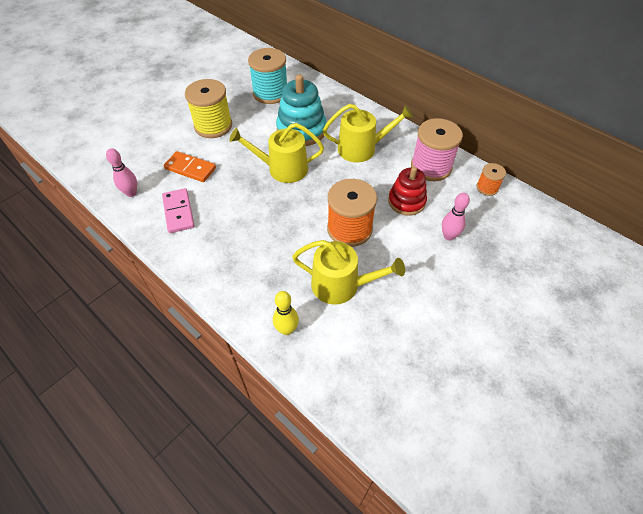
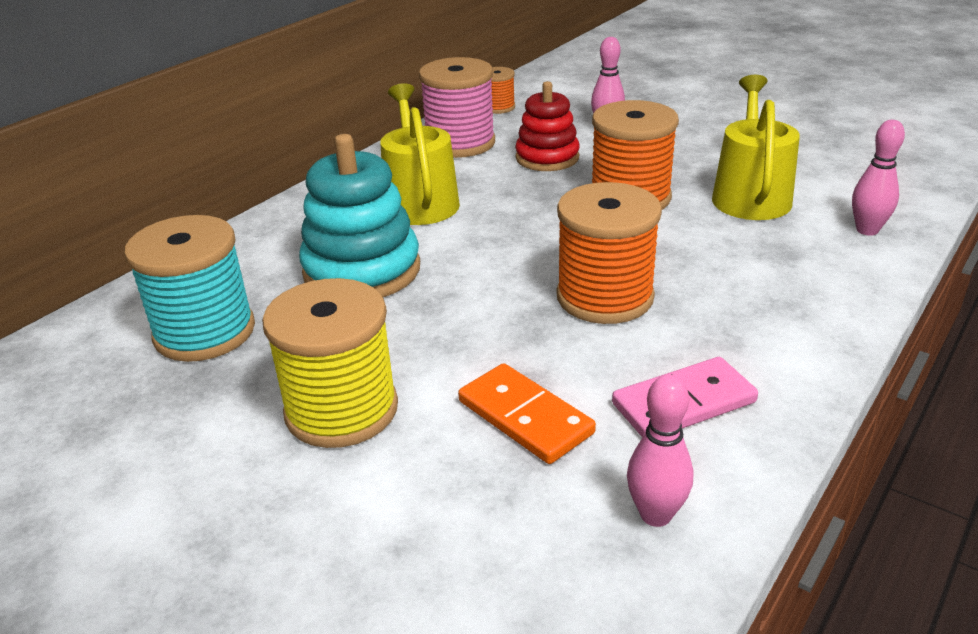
camera: 95 degrees left, 20 degrees down
(190, 168) = (525, 417): orange domino -> orange domino turned 60 degrees counterclockwise
(256, 202) = (605, 297): none -> orange spool
(283, 169) = (495, 278): yellow watering can -> none
(287, 329) = (867, 230): yellow bowling pin -> pink bowling pin

